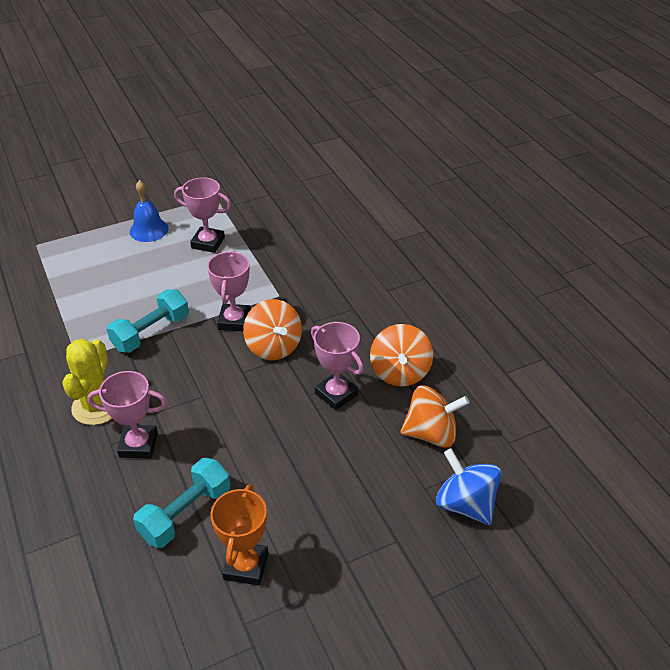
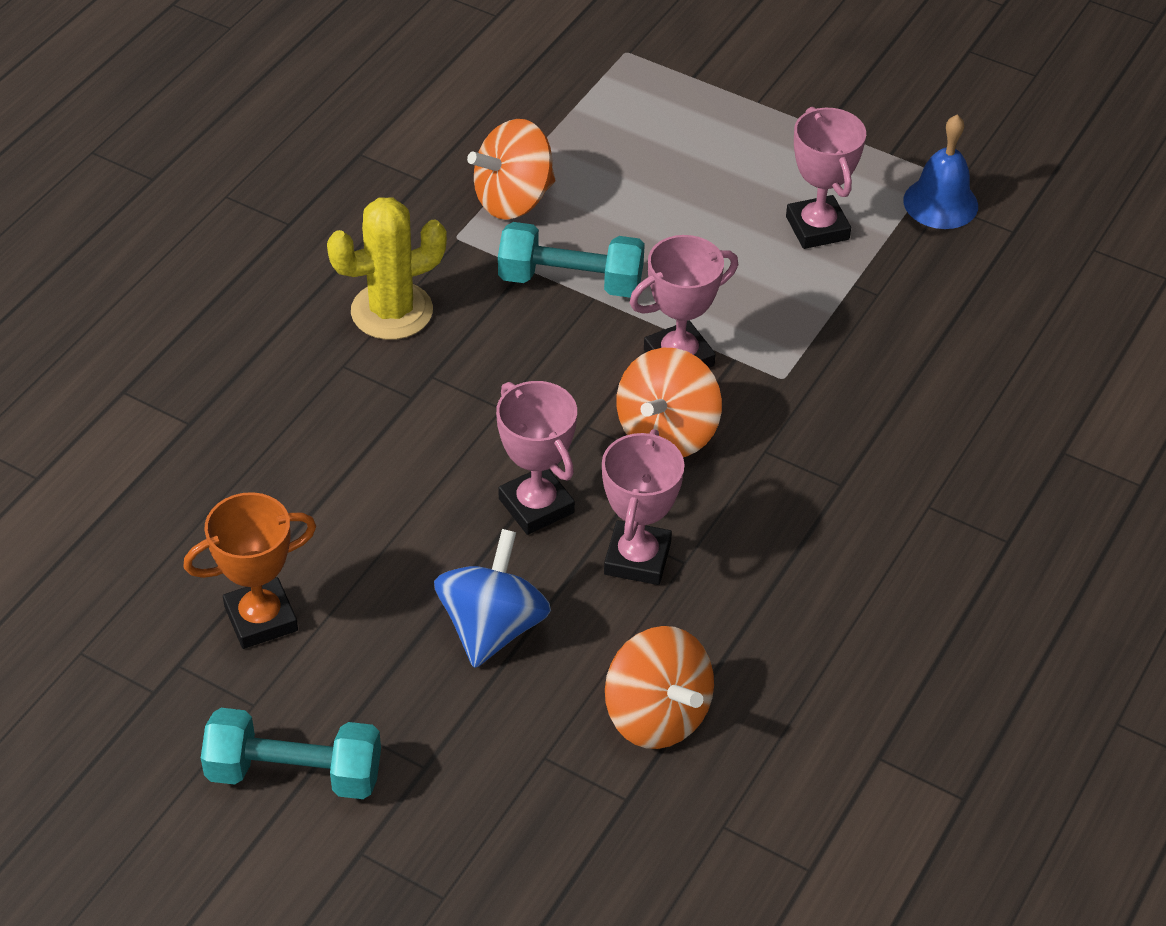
camera: 55 degrees right, 5 degrees up
(138, 445) = (363, 394): pink trophy -> pink trophy (536, 506)
(149, 230) = (777, 145): blue bell -> blue bell (940, 203)
(185, 513) = (294, 509): turquoise dumbbell -> turquoise dumbbell (294, 773)
(400, 372) = (752, 614): orange spinning top -> orange spinning top (513, 199)
(465, 504) = (553, 821): blue spinning top -> blue spinning top (492, 627)

